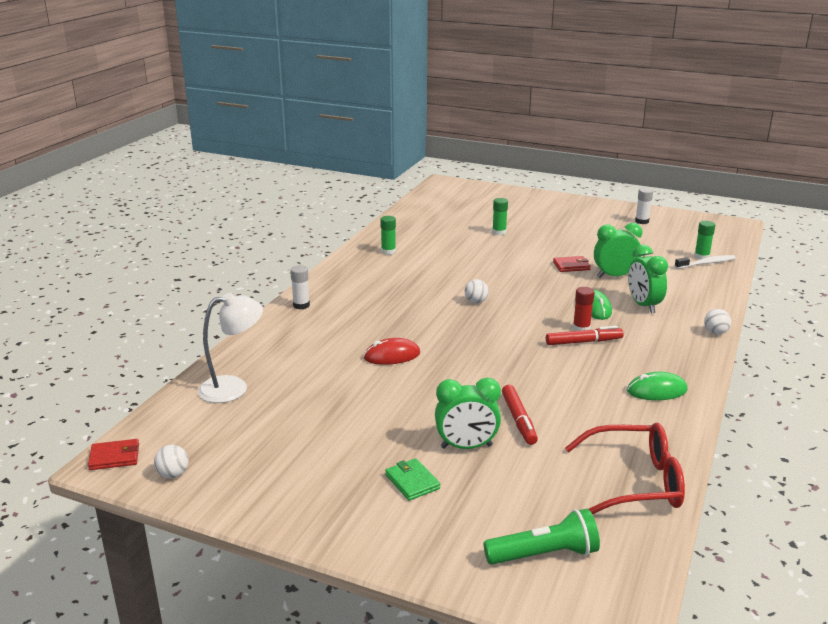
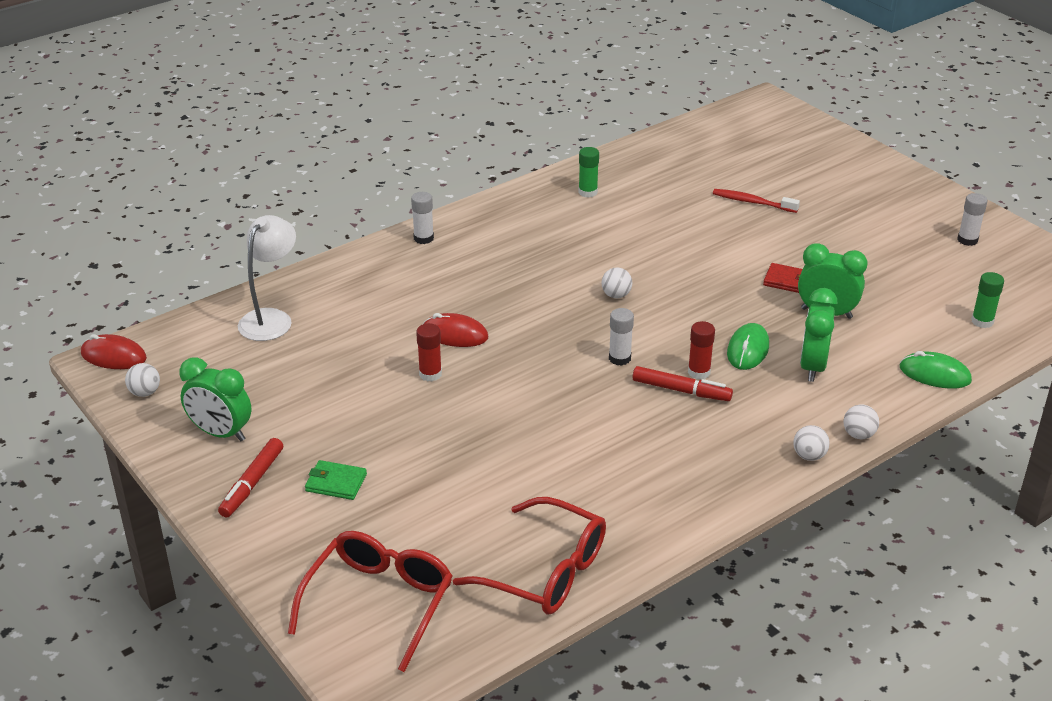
camera: 30 degrees right, 10 degrees up
(114, 457) = (113, 356): red wallet -> red mouse
(233, 388) = (271, 318): white lamp -> white lamp turned 75 degrees counterclockwise
(402, 385) = (430, 374): none -> red glue stick
(412, 482) = (336, 483): green wallet -> green wallet turned 75 degrees counterclockwise
(466, 446) = (422, 467): green clock -> green clock (221, 433)
(499, 232) = (752, 202): green glue stick -> red toothbrush
(518, 420) = (505, 457): red marker -> red marker (252, 483)
(522, 336) = (619, 358): none -> white glue stick
(544, 554) = (378, 603): green flashlight -> red glasses
(656, 390) = (693, 481): green mouse -> green mouse (935, 374)
(704, 353) = (809, 456): none -> white ball
(706, 263) = (976, 333): white toothbrush -> none

